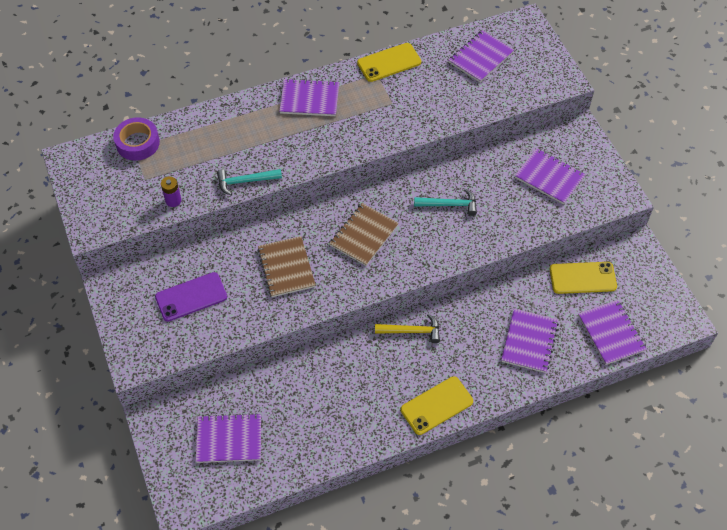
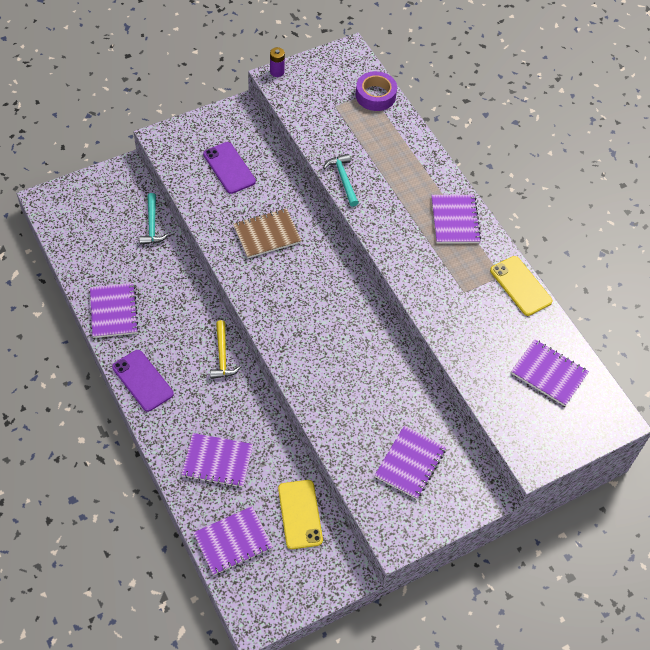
camera: 80 degrees right, 0 degrees up
(173, 200) = (314, 129): purple battery -> purple battery (277, 72)
(229, 439) = (106, 224): purple notebook -> purple notebook (113, 311)
(364, 235) = (311, 293): brown notebook -> none
(436, 405) = (142, 380): yellow phone -> purple phone
(449, 204) = (359, 366): turquoise hammer -> turquoise hammer (152, 225)

